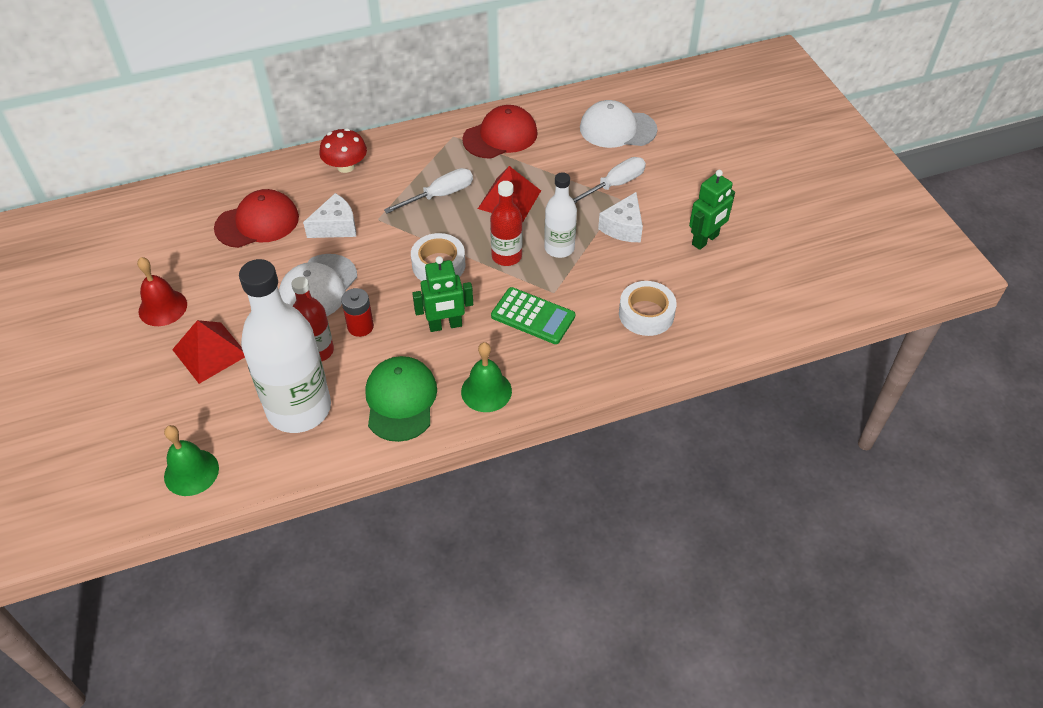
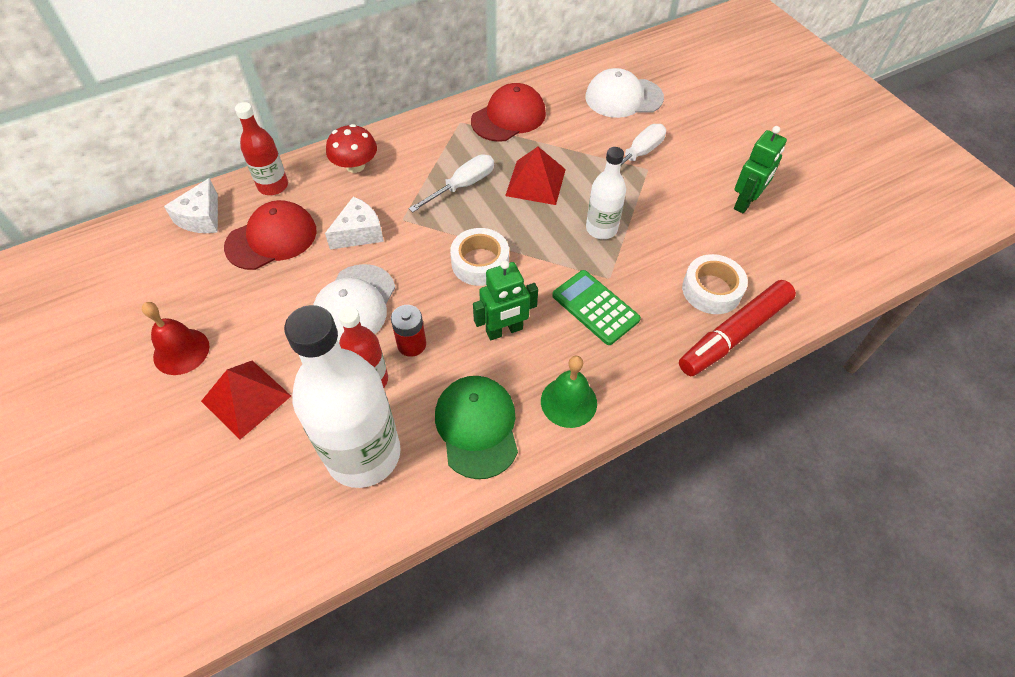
camera: 10 degrees left, 5 degrees up
(191, 472) = (251, 556): green bell -> none
(506, 256) = (549, 244): red bottle -> red bottle (273, 186)
(533, 316) = (595, 308): green calculator -> green calculator turned 150 degrees counterclockwise
(623, 227) = (660, 199): white cheese -> white cheese (201, 218)
(654, 354) = (734, 334): none -> red marker

